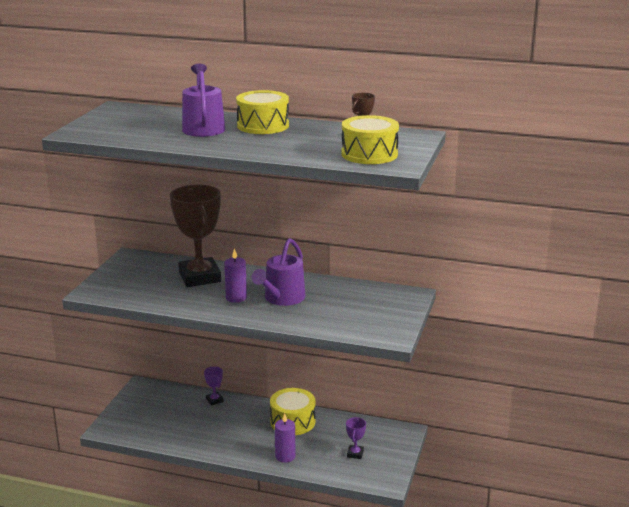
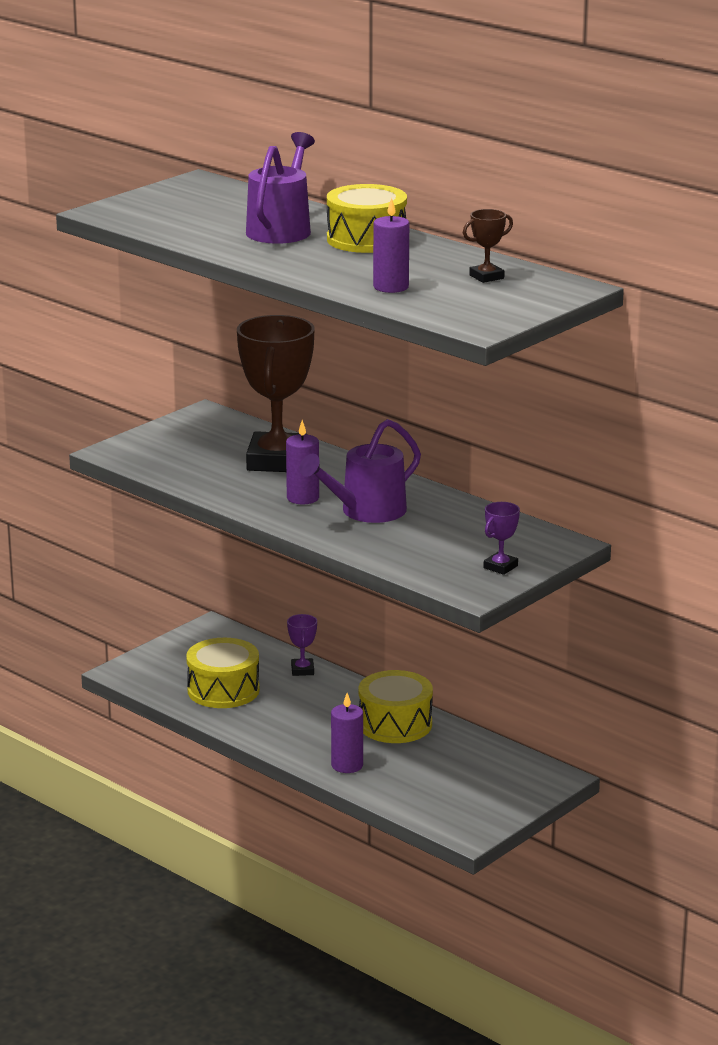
camera: 25 degrees right, 0 degrees up
(314, 151) = (391, 287): none -> purple candle
(355, 454) = (453, 787): purple trophy -> purple trophy (500, 567)
(369, 154) = (460, 304): yellow drum -> yellow drum (223, 690)

